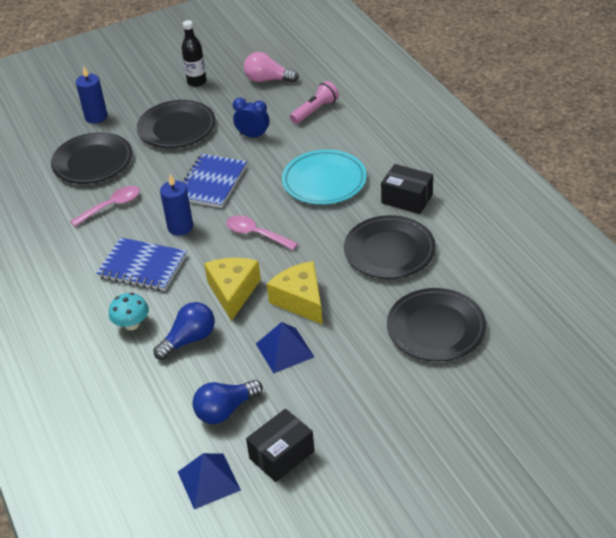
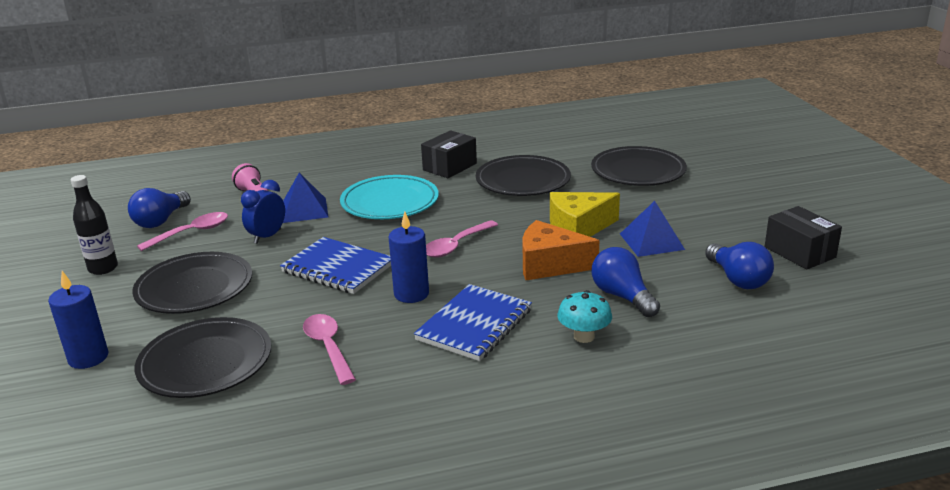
camera: 80 degrees left, 15 degrees down
(208, 481) = (840, 294): blue pyramid -> blue pyramid (304, 210)
(233, 292) = (549, 265): yellow cheese -> orange cheese
(252, 100) = (191, 233): none -> pink spoon
(267, 80) = (161, 221): pink light bulb -> blue light bulb

